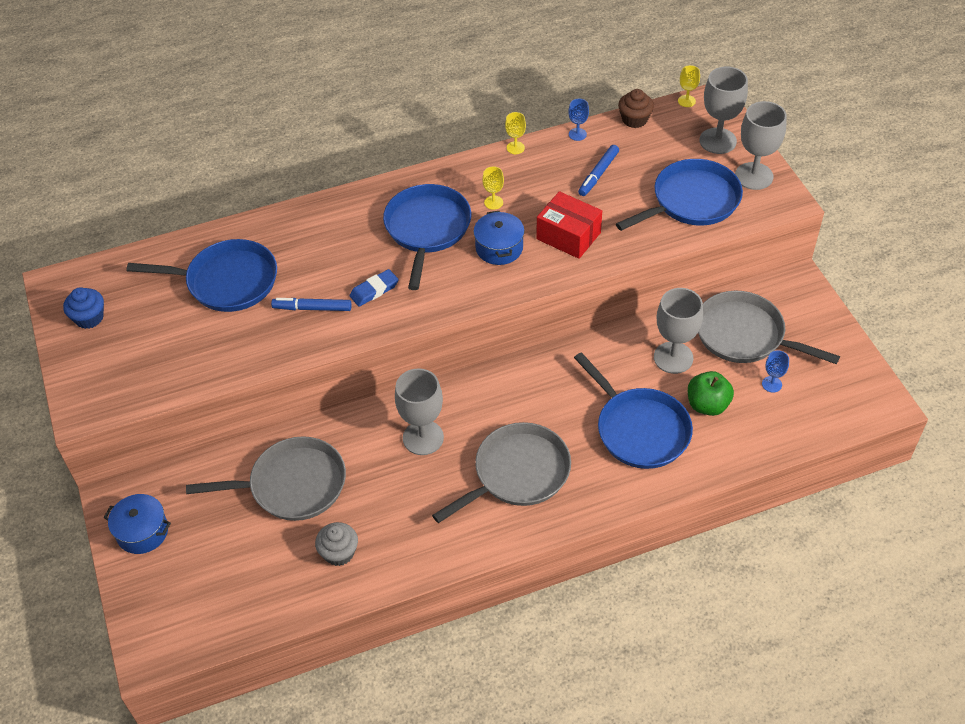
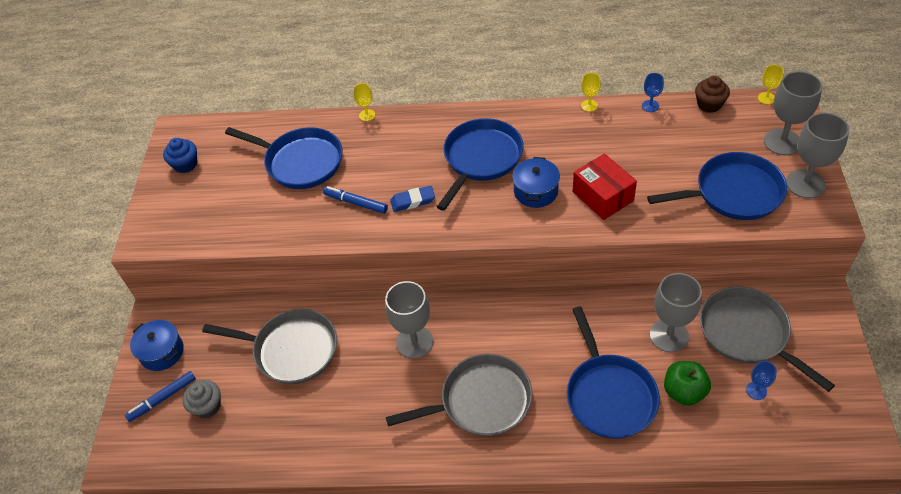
camera: 25 degrees right, 0 degrees up
(339, 552) = (301, 423): grey cupcake -> grey cupcake (207, 406)
(493, 202) = (549, 149): yellow goblet -> yellow goblet (367, 115)
(598, 174) = (654, 146): blue marker -> blue marker (162, 399)

